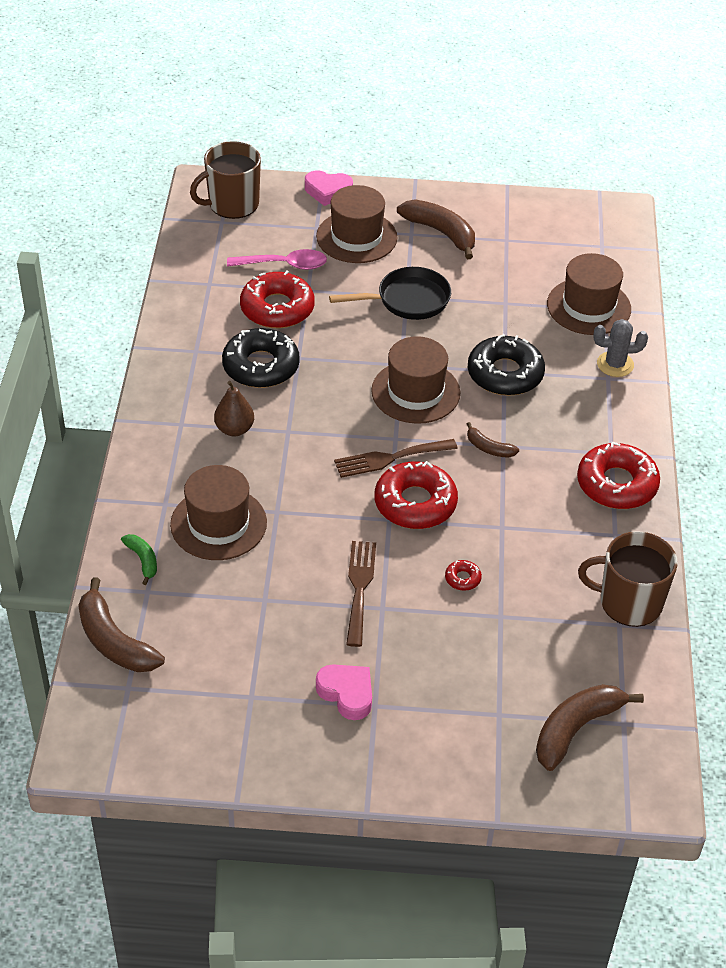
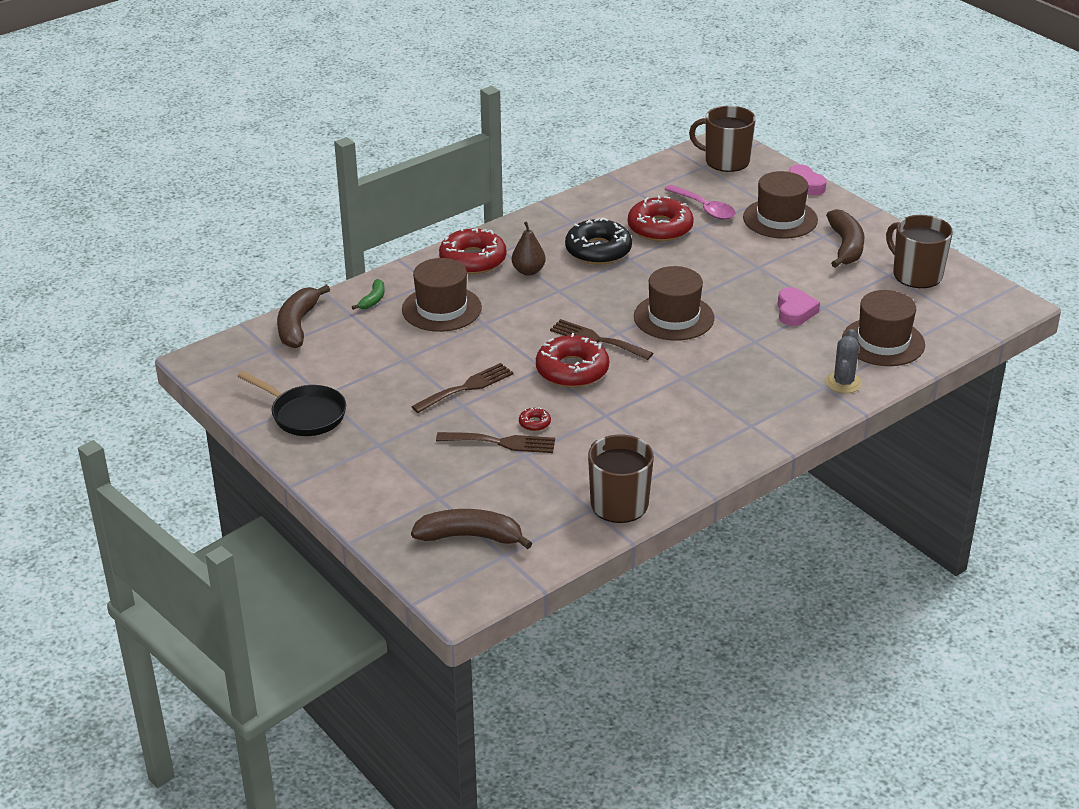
camera: 50 degrees right, 10 degrees down
(347, 693) = (373, 429): pink heart -> pink heart (795, 311)
(408, 300) = (755, 269): black pan -> black pan (304, 414)
(466, 619) = (501, 442): none -> brown fork
(488, 448) = (670, 372): brown banana -> none
(505, 374) = (752, 343): black donut -> none
(524, 227) = (916, 274): none -> brown mug
(615, 364) = (843, 383): grey cactus -> grey cactus turned 60 degrees clockwise
(616, 484) = (723, 442): red donut -> red donut (473, 260)

